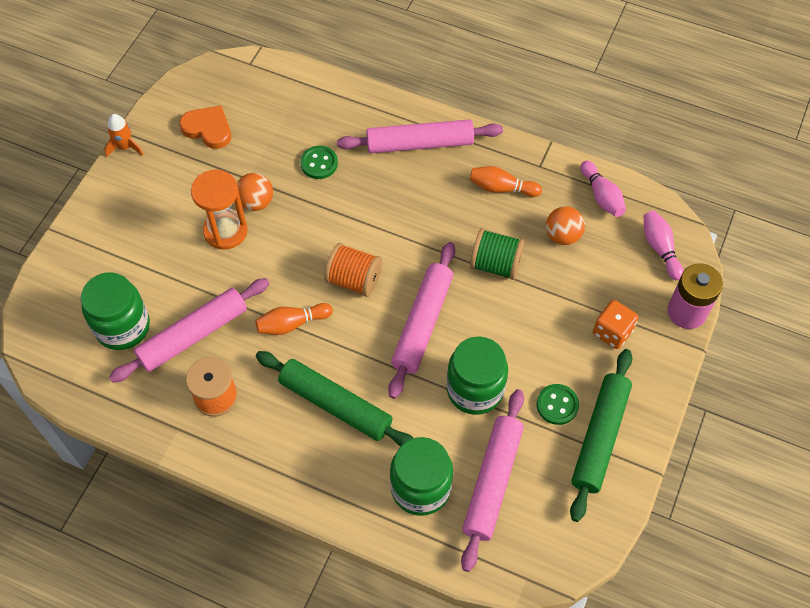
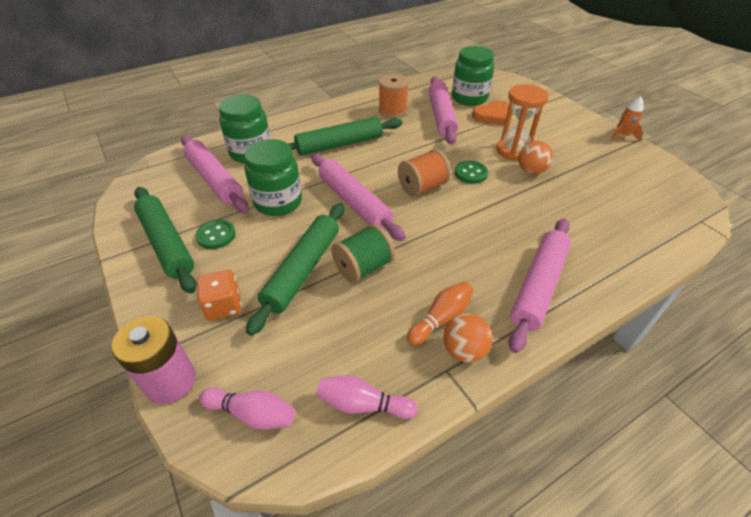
camera: 125 degrees right, 15 degrees down
(208, 129) = (623, 174): orange heart -> orange heart (492, 115)
(292, 324) = (413, 150): orange bowling pin -> none
(319, 163) = (552, 214): green button -> green button (471, 173)
(534, 305) = (303, 270): none -> green rolling pin
(562, 235) = (347, 333): orange ball -> orange ball (464, 350)

